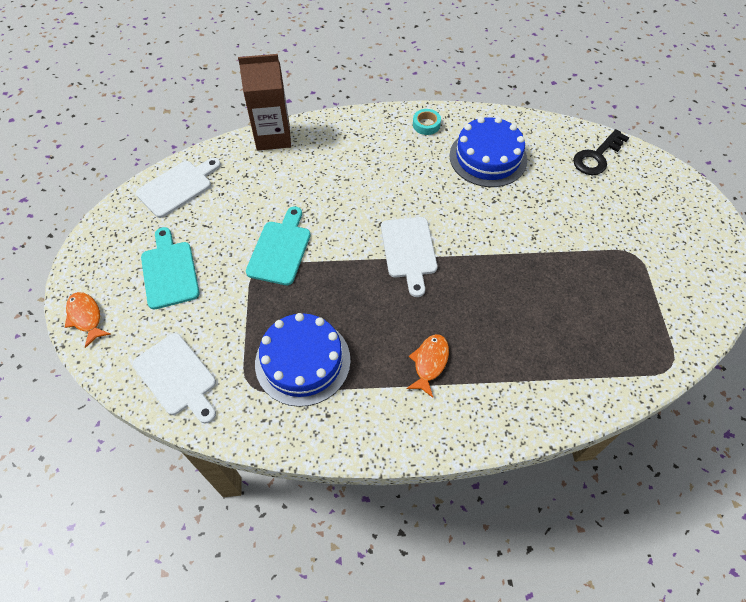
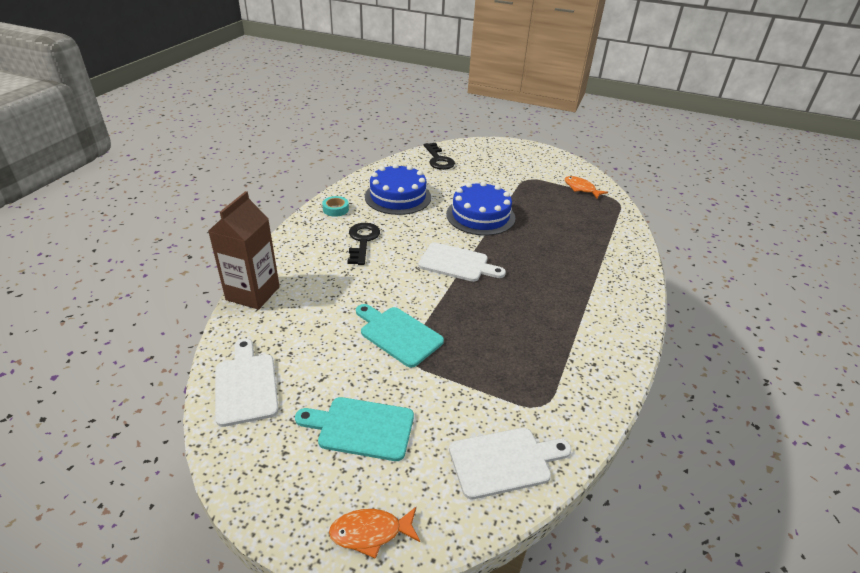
camera: 65 degrees left, 20 degrees down
(302, 361) = (532, 361): blue cake -> blue cake (480, 216)
(391, 167) = (362, 241): none -> black key
(429, 363) = (569, 291): orange fish -> orange fish (581, 189)

